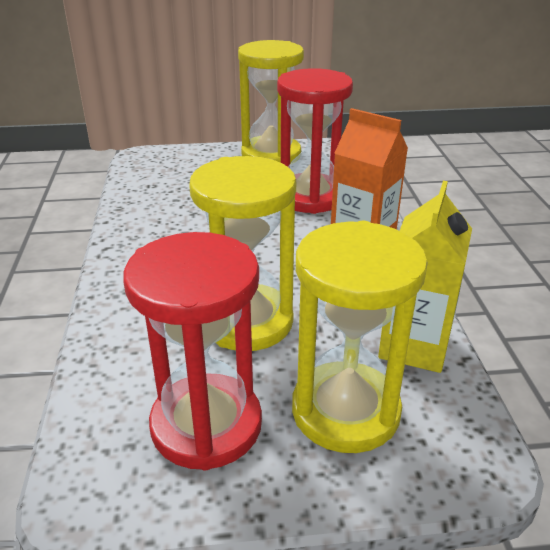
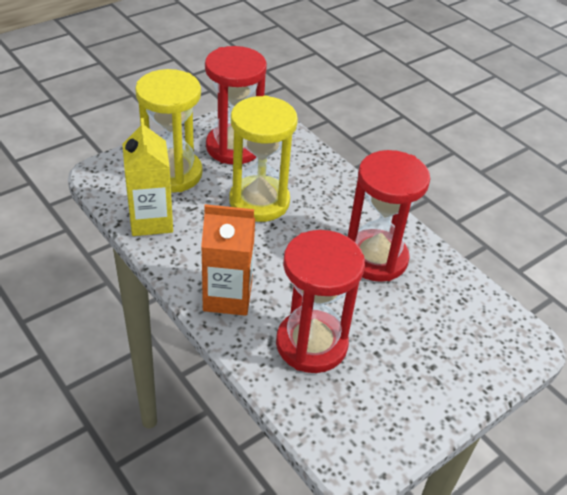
camera: 145 degrees right, 10 degrees up
(183, 229) = (375, 258): none -> red hourglass
(271, 155) = (410, 406): yellow hourglass -> none

